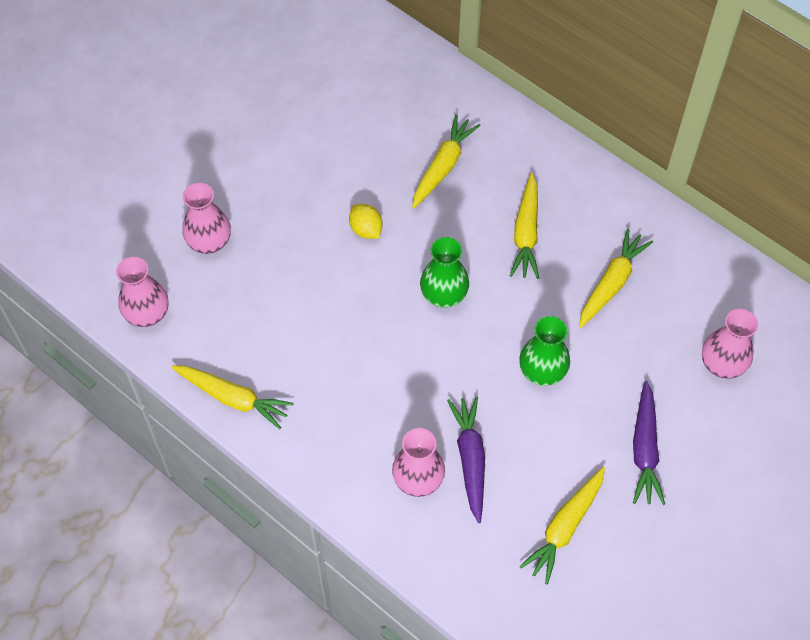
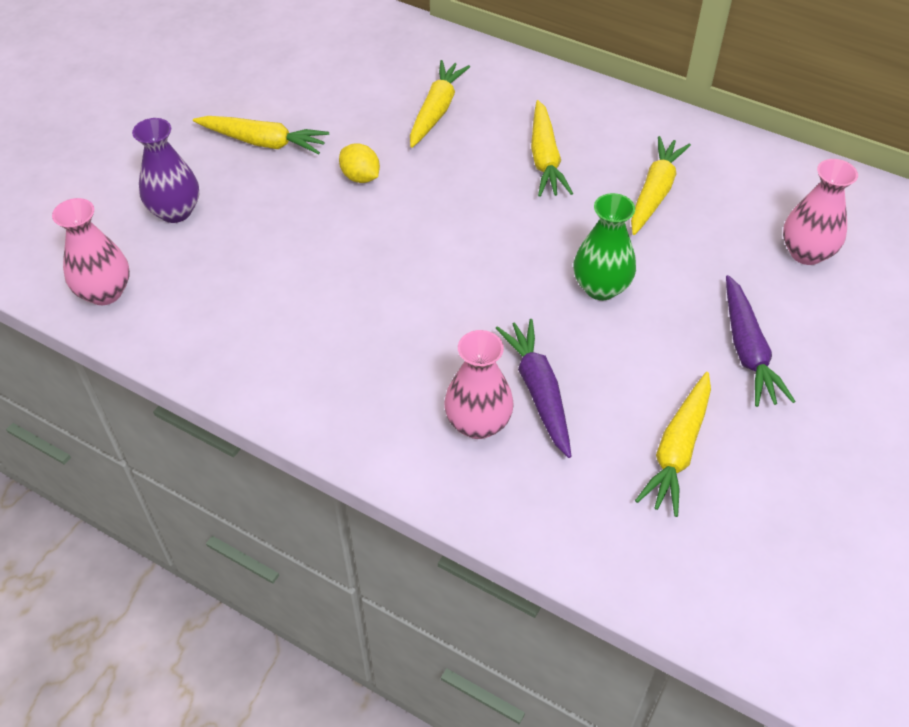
camera: 10 degrees left, 10 degrees down
(209, 242) = (175, 211): pink vase -> purple vase
(233, 398) = (224, 367): yellow carrot -> yellow carrot (263, 142)
(444, 295) = (465, 227): green vase -> none

